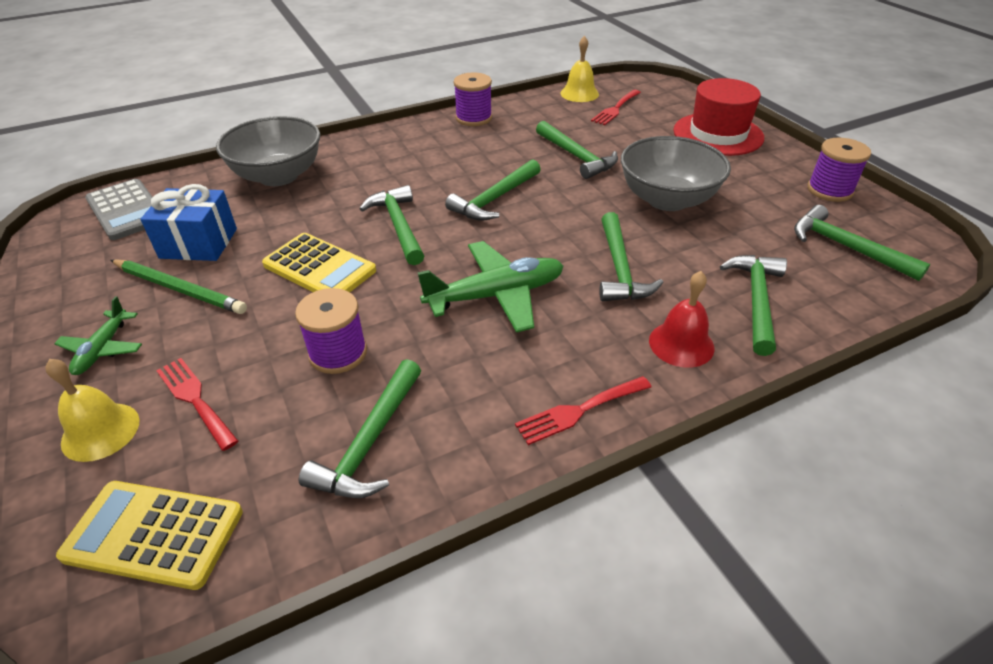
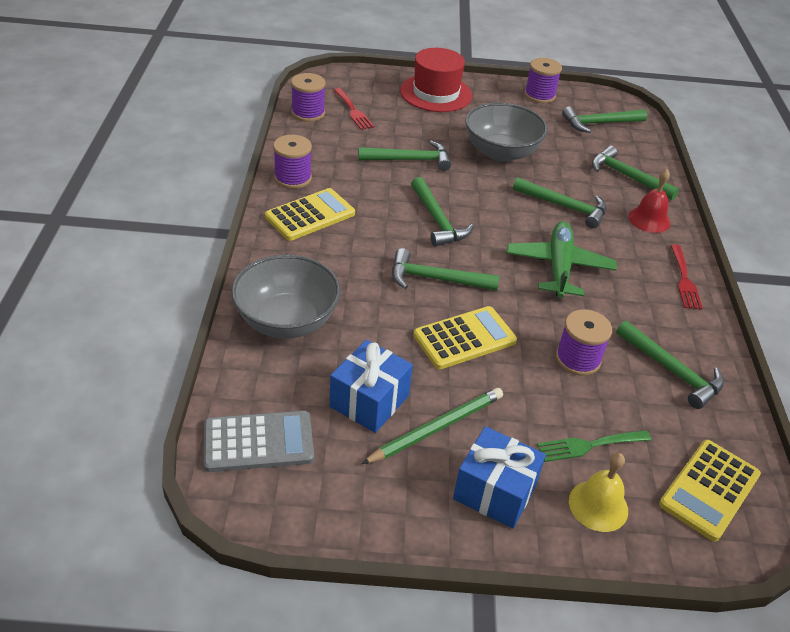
camera: 65 degrees left, 0 degrees up
(103, 349) = (495, 491): green plane -> blue gift
(195, 399) = (588, 445): red fork -> green fork
(429, 141) = (310, 215): none -> yellow calculator
(579, 93) = (308, 113): yellow bell -> purple spool

